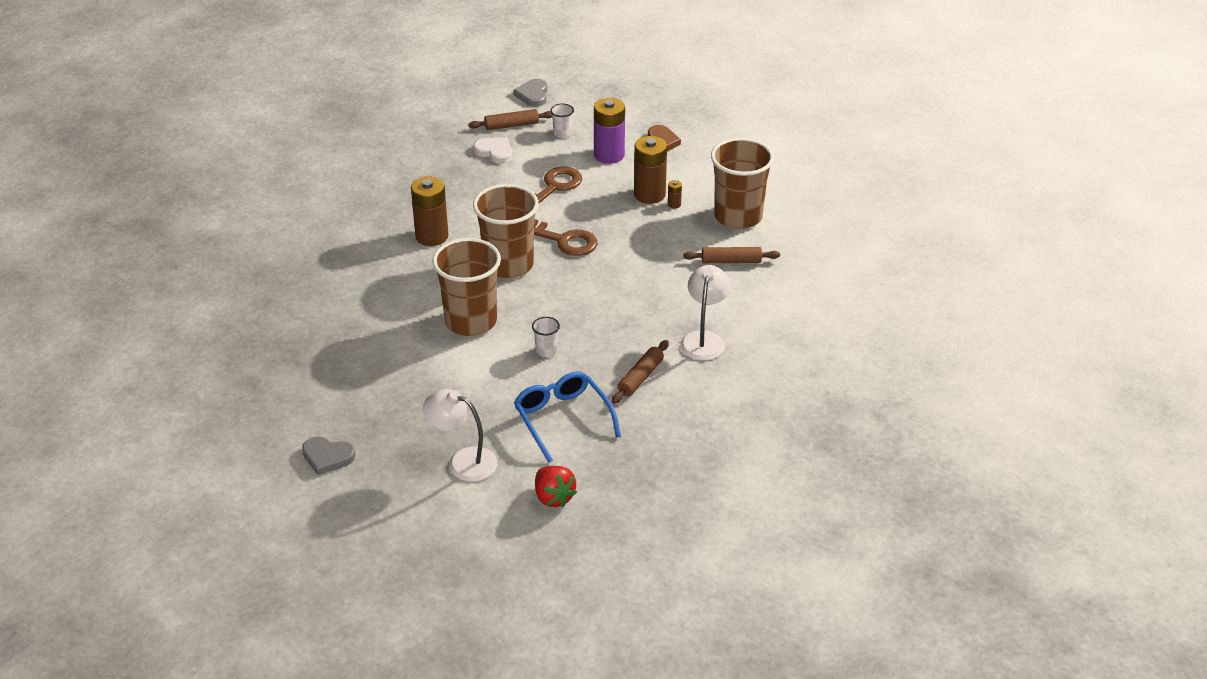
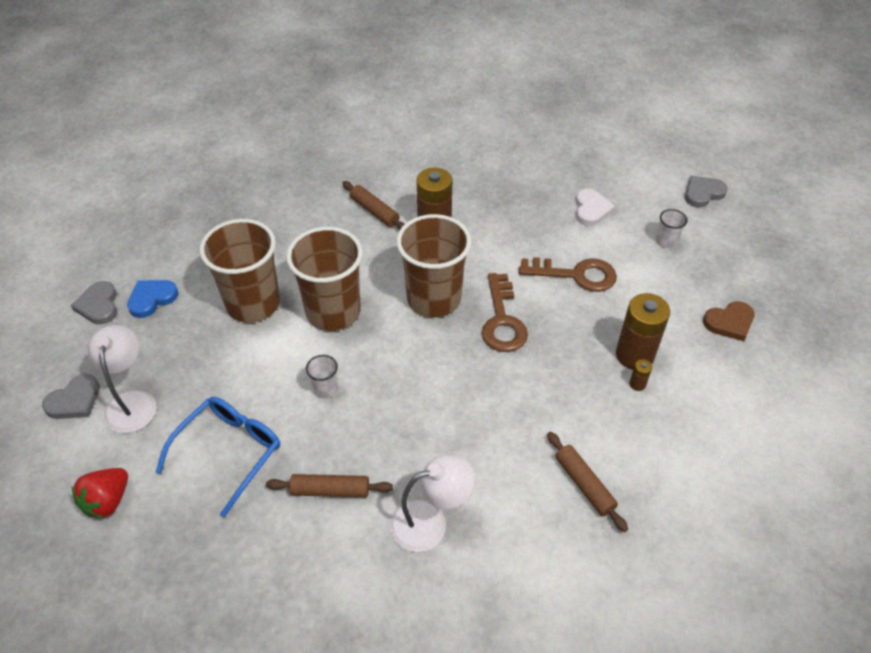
camera: 60 degrees right, 10 degrees up
(352, 421) = (152, 299): none -> blue heart
(430, 495) = (75, 400): none -> grey heart
(511, 125) = (642, 201): brown rolling pin -> brown rolling pin (374, 211)
(609, 155) = (667, 292): purple battery -> none
(738, 217) = (668, 454): brown cup -> brown cup (253, 303)

